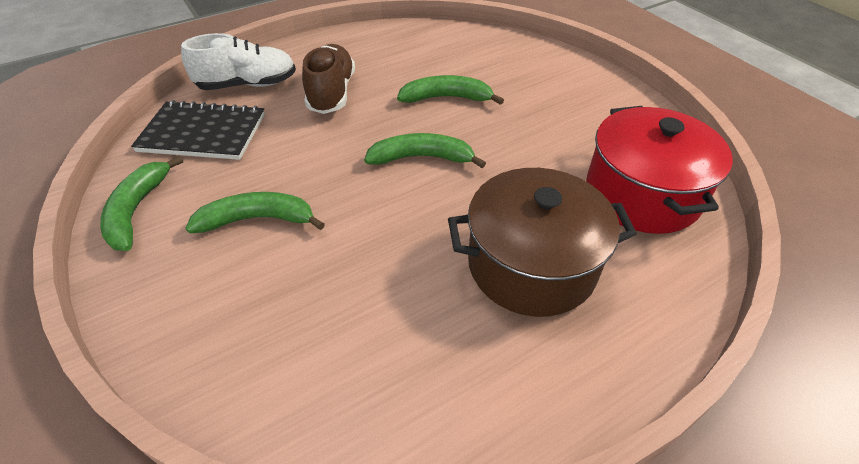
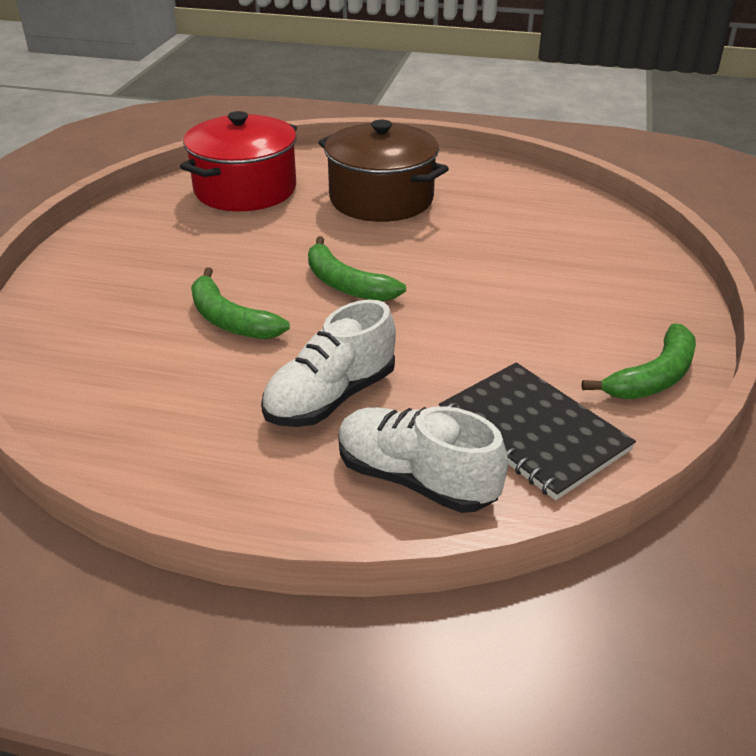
camera: 135 degrees left, 10 degrees down
(258, 219) = (540, 312): green banana -> none
(331, 93) = (330, 398): brown shoe -> white shoe

